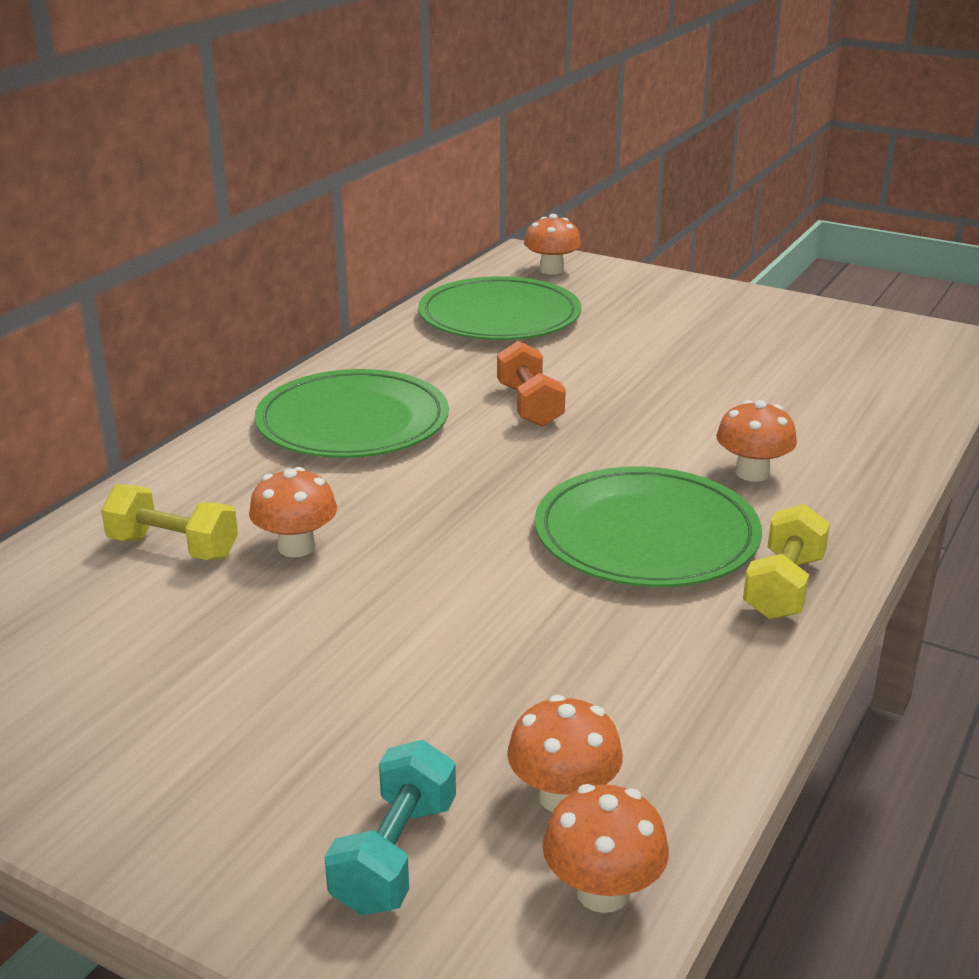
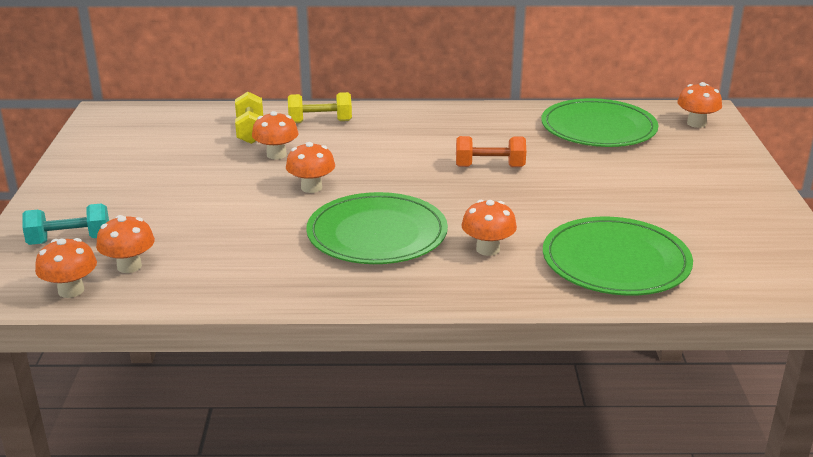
camera: 60 degrees right, 0 degrees up
(353, 422) = (411, 130): green plate -> green plate (615, 261)
(449, 547) = (311, 188): none -> orange mushroom
(529, 405) = (489, 167): orange dumbbell -> orange dumbbell turned 45 degrees clockwise
(783, 587) = (360, 285): yellow dumbbell -> yellow dumbbell (320, 122)

